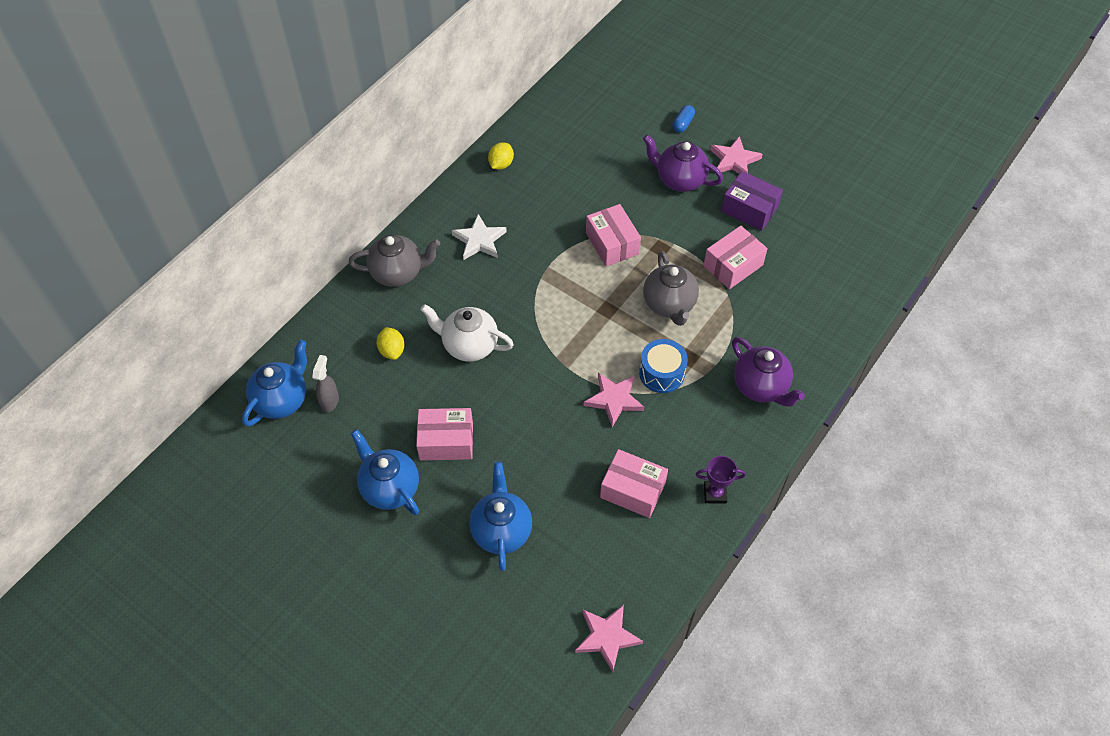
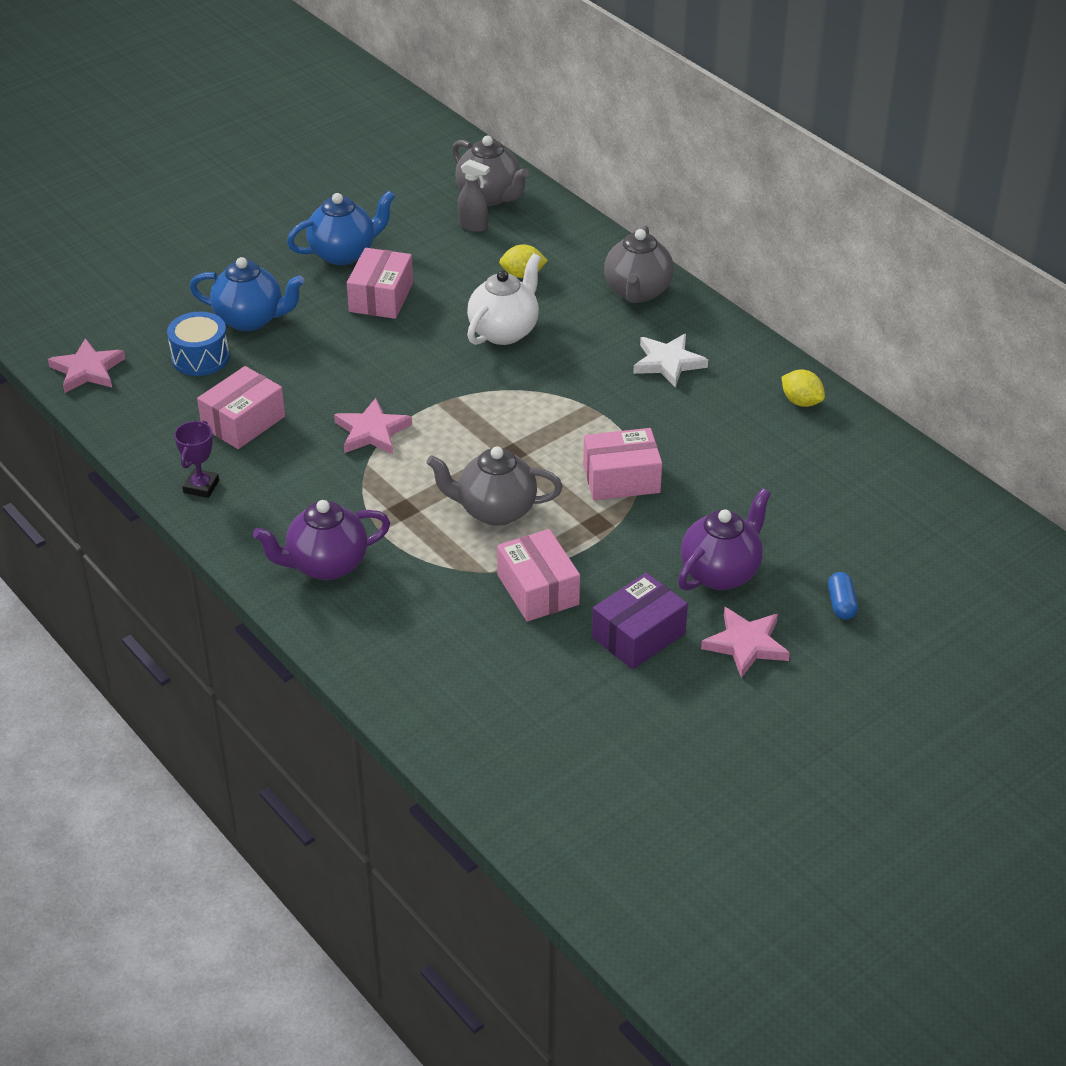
camera: 105 degrees right, 15 degrees down
(282, 400) = (490, 196): blue teapot -> grey teapot
(662, 373) = (390, 480): blue drum -> blue drum (200, 357)
(683, 124) = (841, 604): blue capsule -> blue capsule turned 45 degrees clockwise

